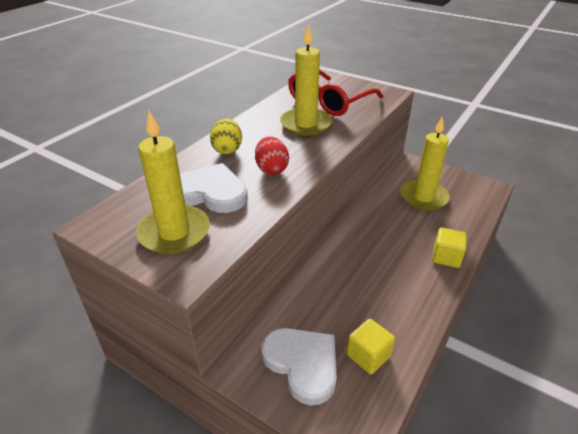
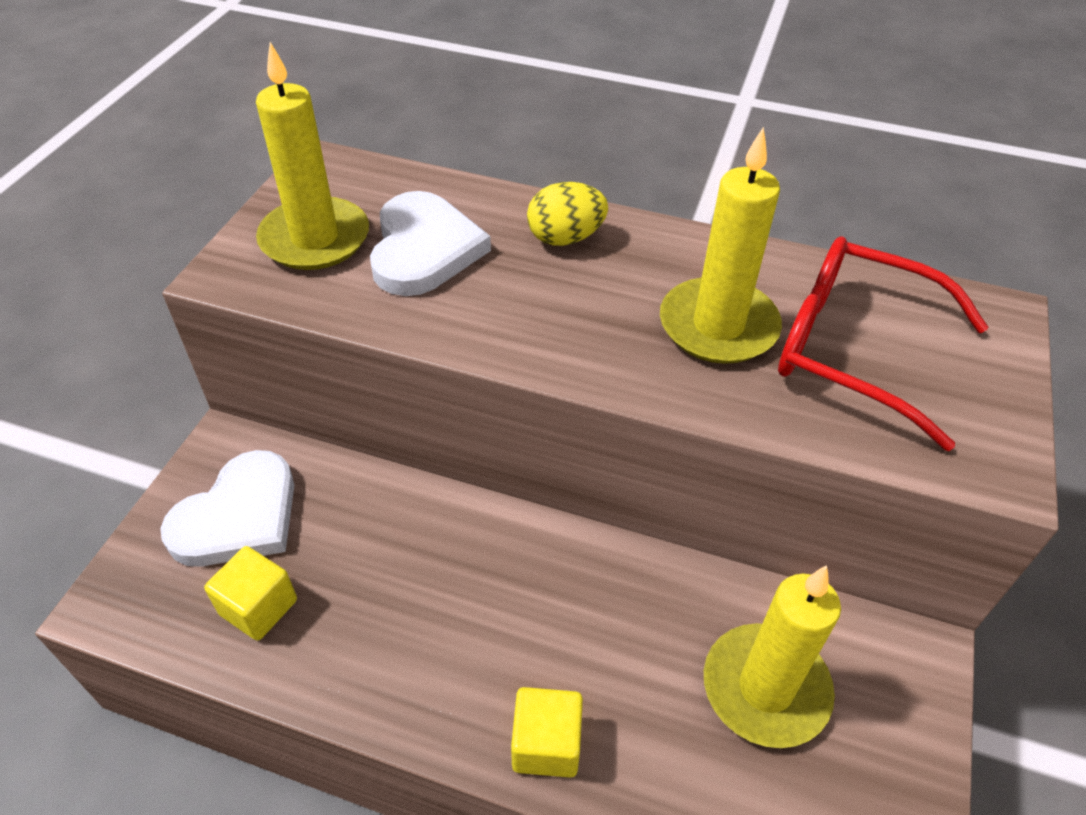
camera: 75 degrees right, 10 degrees up
(271, 169) = (518, 307): red egg -> none

